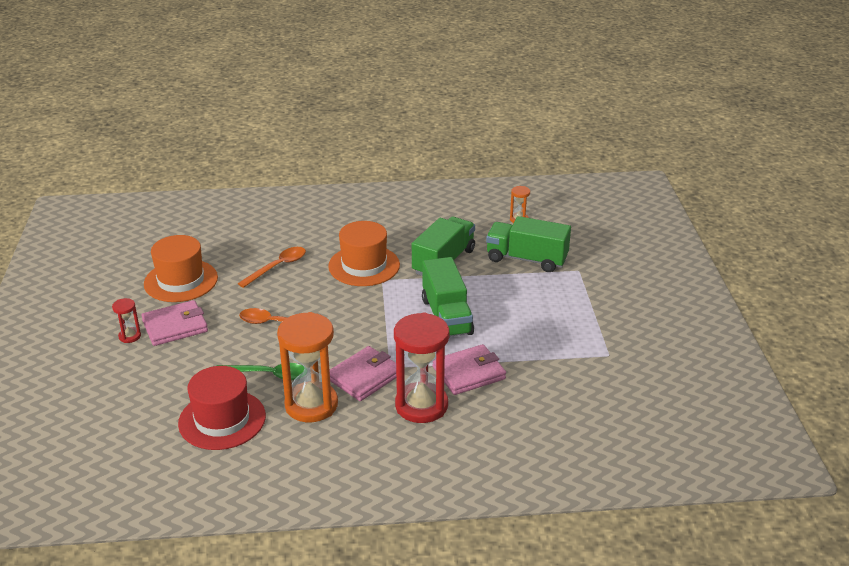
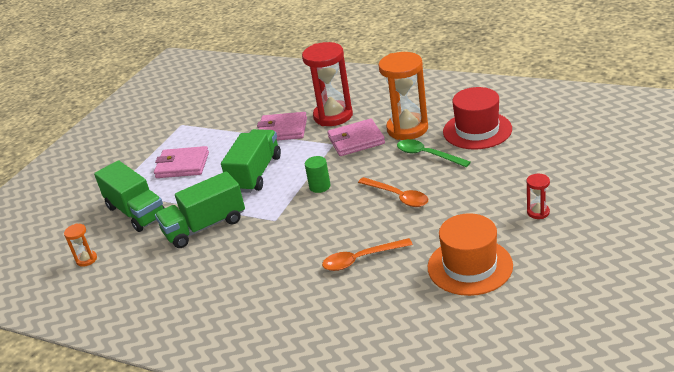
camera: 145 degrees left, 0 degrees up
(175, 326) = (491, 213): pink wallet -> pink wallet (182, 165)
(364, 266) = (278, 240): orange hat -> none
(364, 317) = (320, 186): none -> green cylinder

